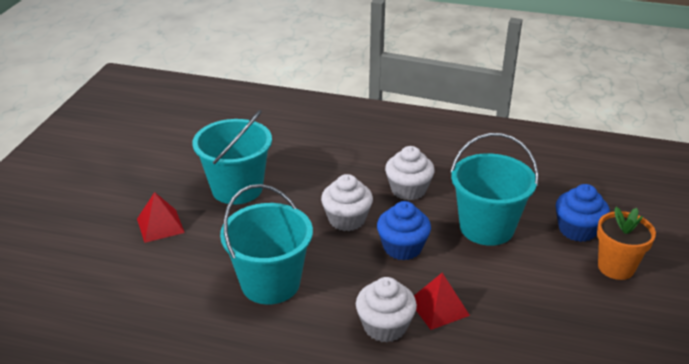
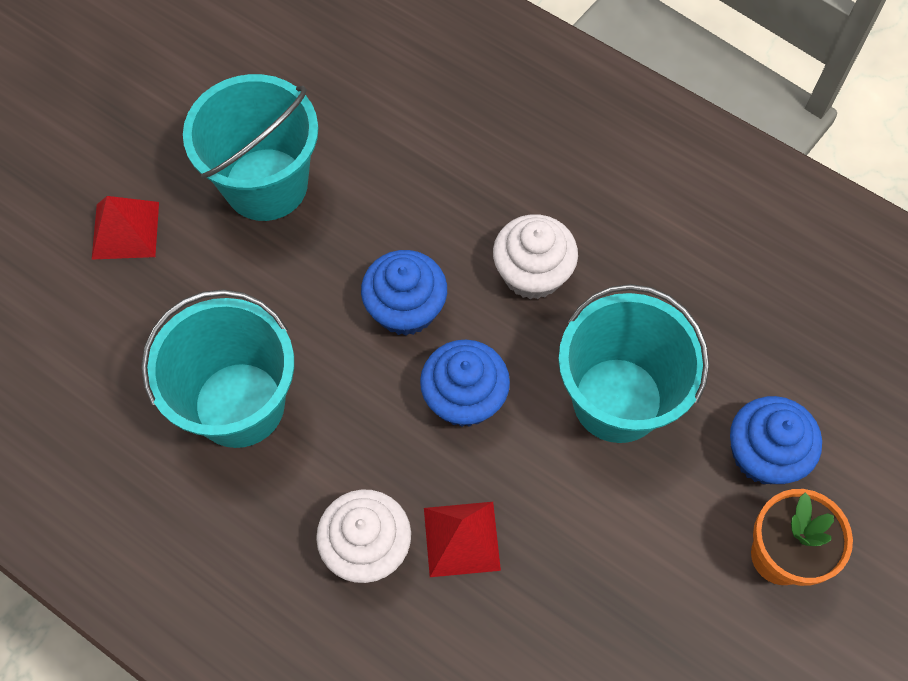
camera: 20 degrees right, 30 degrees up
(347, 219) = (405, 308): white cupcake -> blue cupcake

